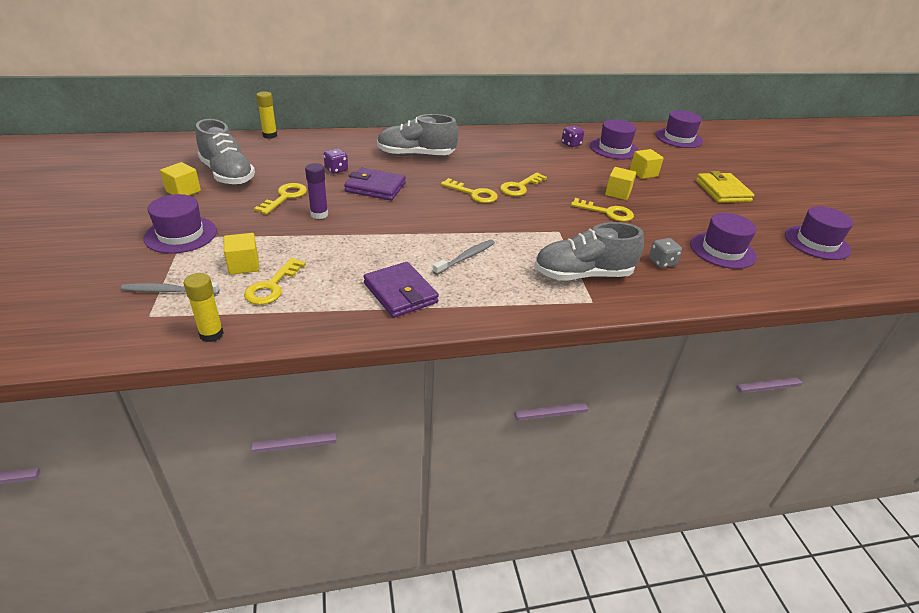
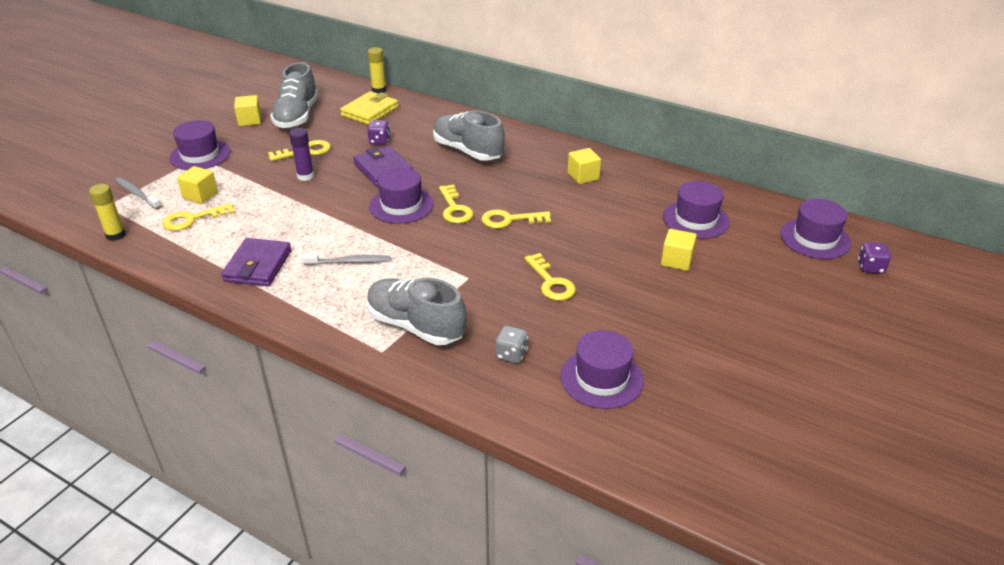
camera: 45 degrees right, 0 degrees up
(571, 144) = (651, 196): purple dice -> purple dice (870, 267)
(618, 193) = (601, 269): yellow cube -> yellow cube (583, 176)
(722, 191) = (741, 322): yellow wallet -> yellow wallet (370, 111)
(816, 242) = (744, 433): purple hat -> purple hat (401, 205)

